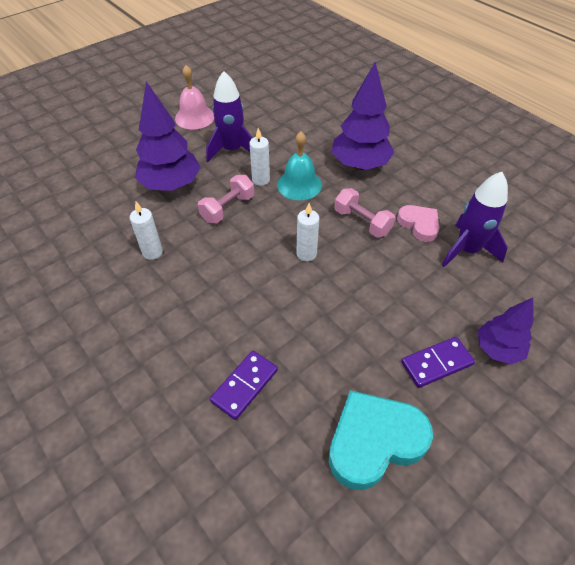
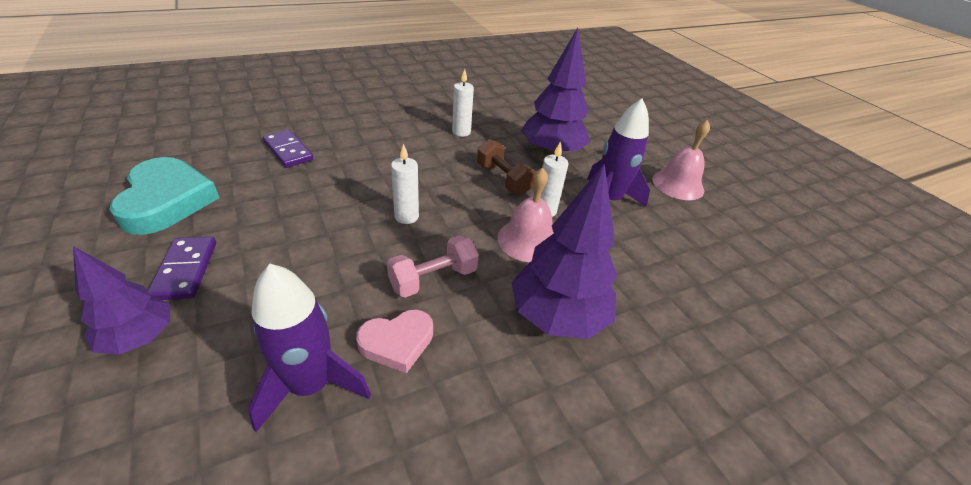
camera: 100 degrees right, 10 degrees down
(228, 208) = (503, 179): pink dumbbell -> brown dumbbell
(299, 184) = (528, 240): turquoise bell -> pink bell

